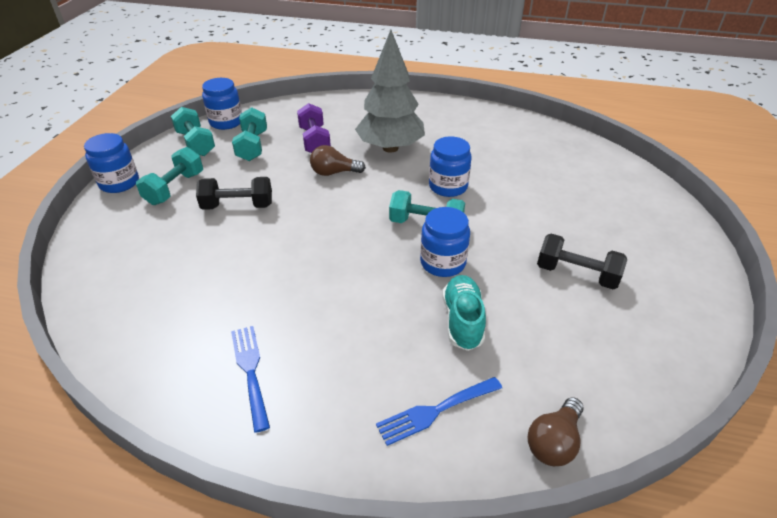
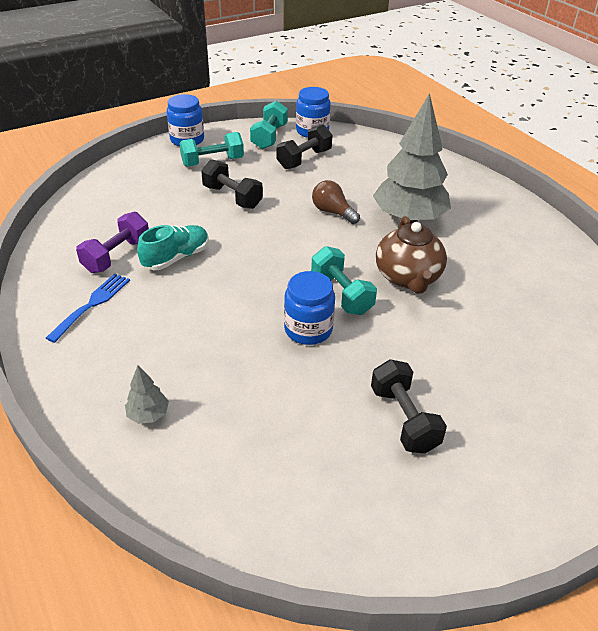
camera: 45 degrees right, 0 degrees up
(252, 146) = (304, 159): turquoise dumbbell -> black dumbbell
(314, 141) = (355, 180): purple dumbbell -> purple dumbbell (117, 255)
(435, 411) = (148, 414): blue fork -> grey tree
(448, 186) = (408, 278): blue jar -> brown teapot
(462, 320) = (256, 378): turquoise shoe -> turquoise shoe (176, 258)
(554, 442) = (186, 501): brown light bulb -> none

